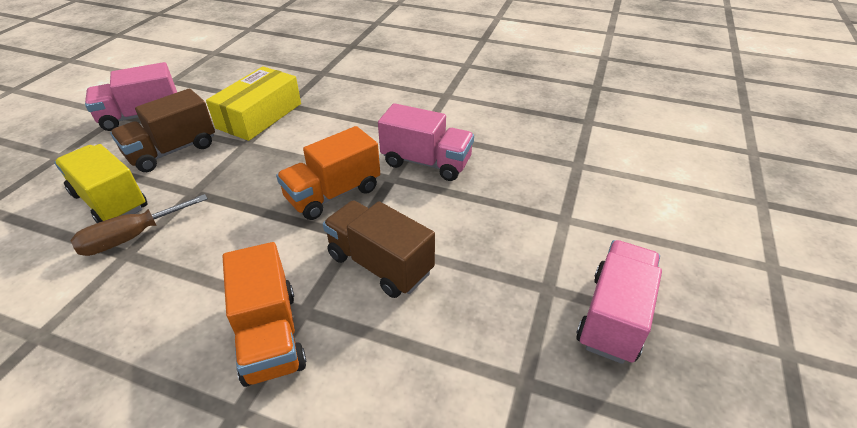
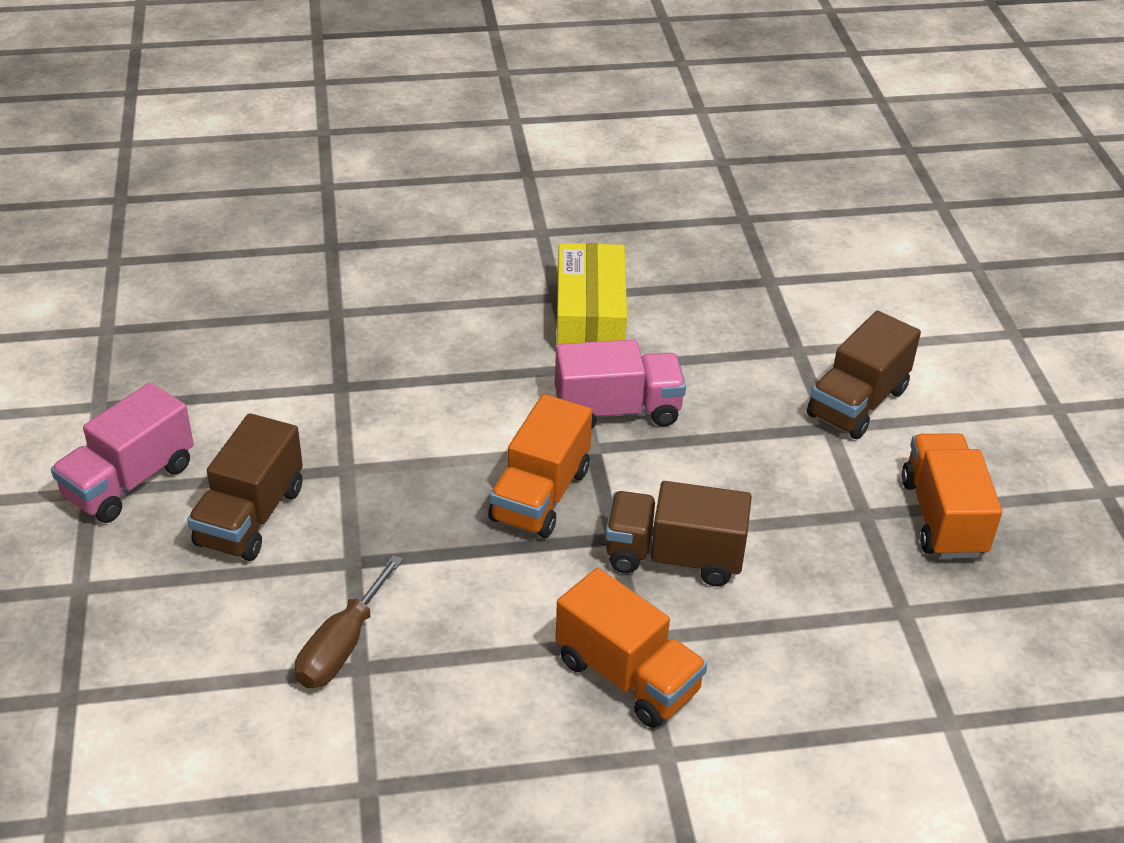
camera: 30 degrees left, 0 degrees up
(110, 201) = (251, 616): yellow truck -> none
(259, 116) = (318, 418): yellow box -> yellow box (590, 316)
(598, 210) = (857, 403): none -> brown truck
(613, 316) = (942, 517): pink truck -> orange truck

